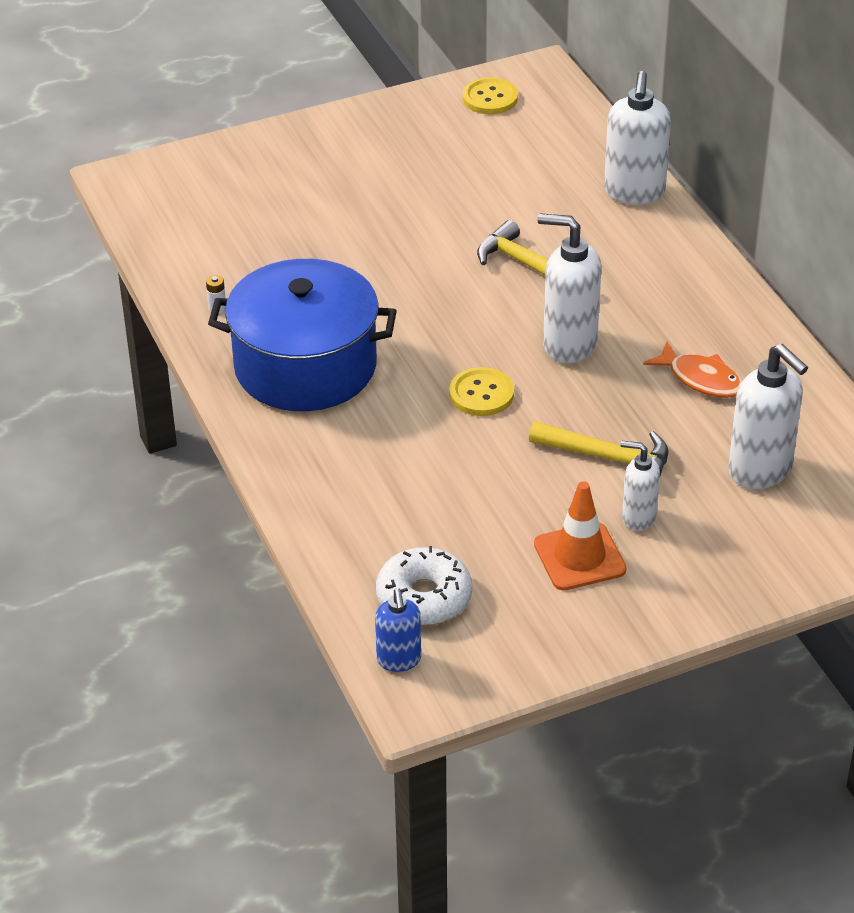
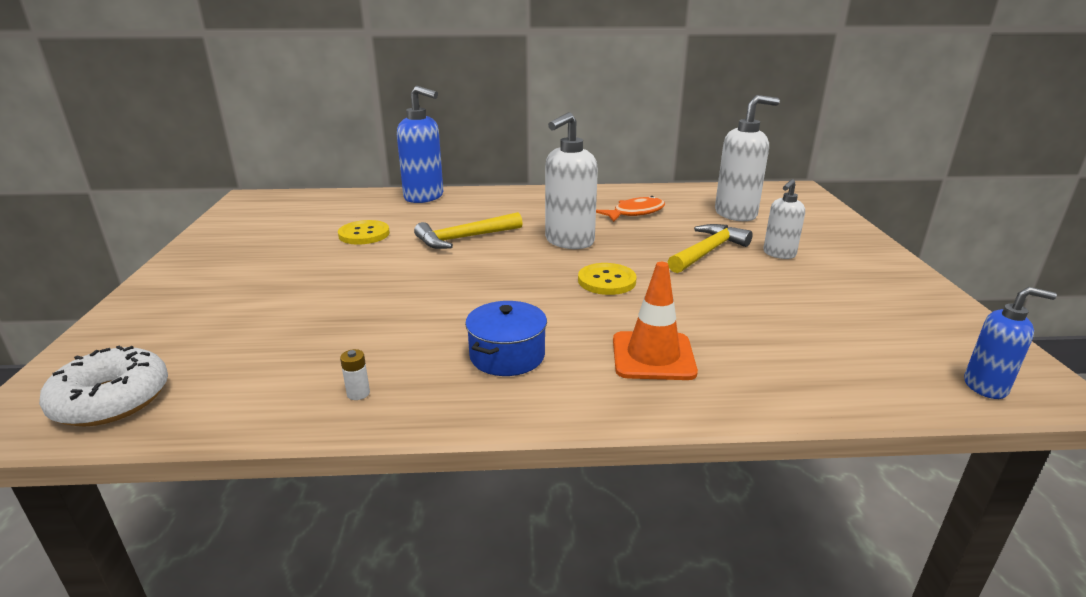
camera: 70 degrees left, 15 degrees down
(305, 366) = (507, 356): blue pot -> blue pot, size x0.47
(424, 597) = (884, 356): white donut -> white donut (112, 400)
(490, 98) = (250, 216): yellow button -> yellow button (364, 234)
(579, 557) = (824, 280): orange traffic cone -> orange traffic cone (653, 356)
(634, 193) = (424, 197): white soap dispenser -> blue soap dispenser

